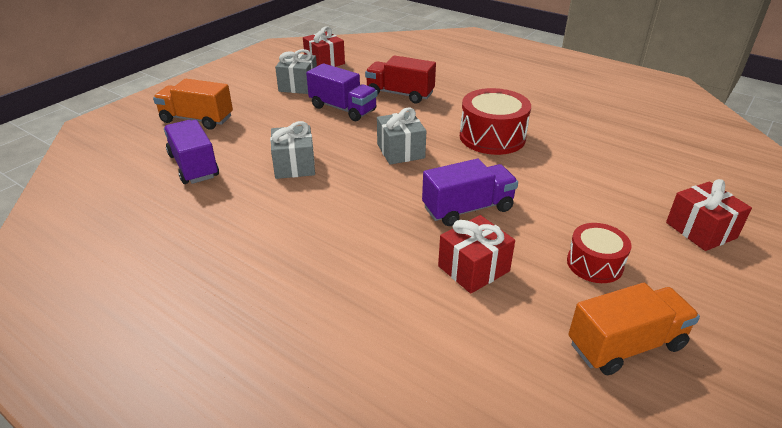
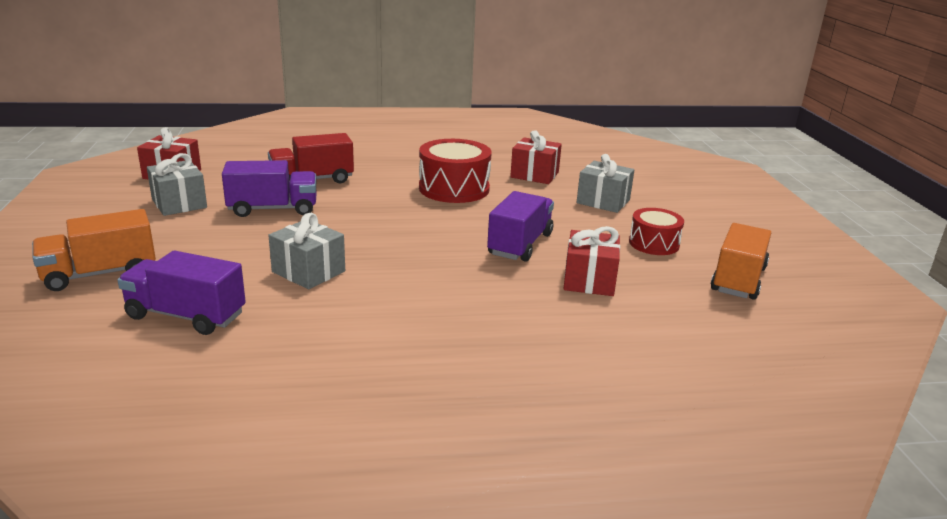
camera: 45 degrees left, 10 degrees down
(400, 151) = (394, 224): grey gift -> grey gift (603, 201)
(701, 230) = (677, 200): red gift -> red gift (534, 175)

